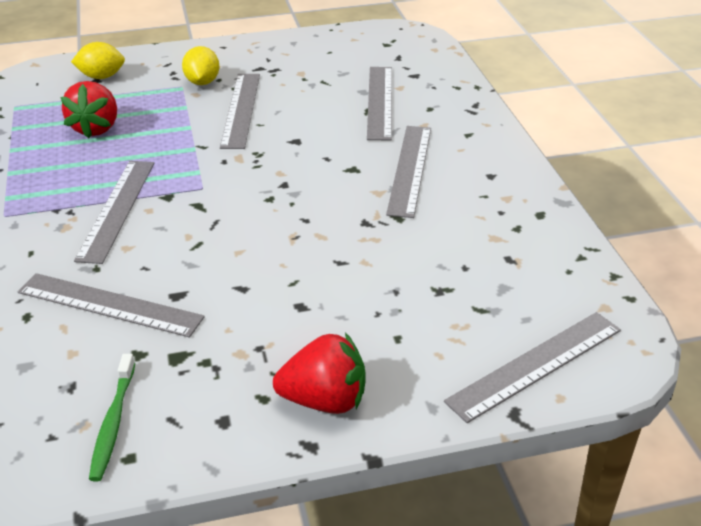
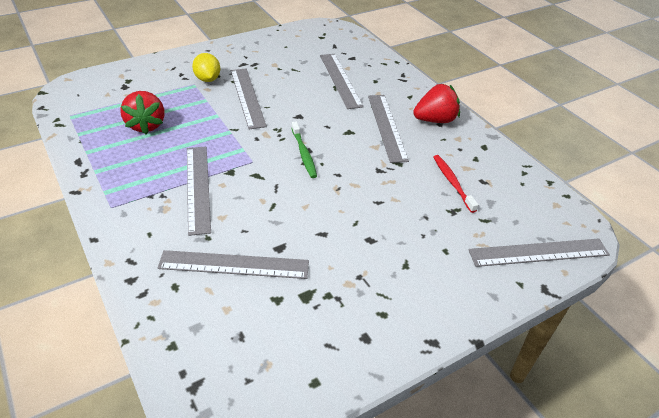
camera: 20 degrees left, 5 degrees up
(101, 77) = (128, 83): yellow lemon -> none
(113, 423) = (288, 358): green toothbrush -> green toothbrush (304, 154)
(325, 400) = (424, 306): red strawberry -> red strawberry (435, 120)
(461, 254) = (452, 182): none -> red toothbrush
(535, 365) = (538, 252): grey ruler -> grey ruler turned 45 degrees clockwise

